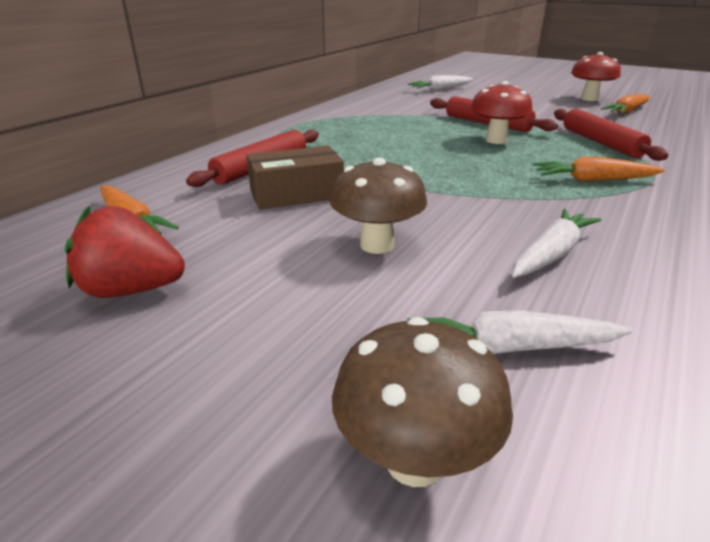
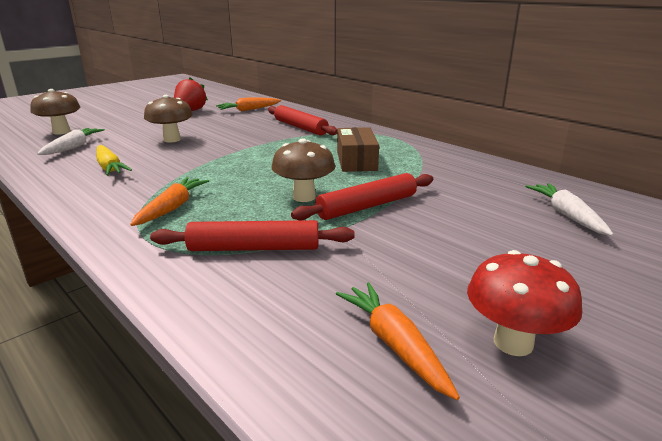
camera: 105 degrees right, 5 degrees down
(296, 194) = (250, 131): brown box -> brown box (356, 161)
(496, 140) = (304, 197): red mushroom -> brown mushroom
(551, 254) = (110, 167): white carrot -> yellow carrot

